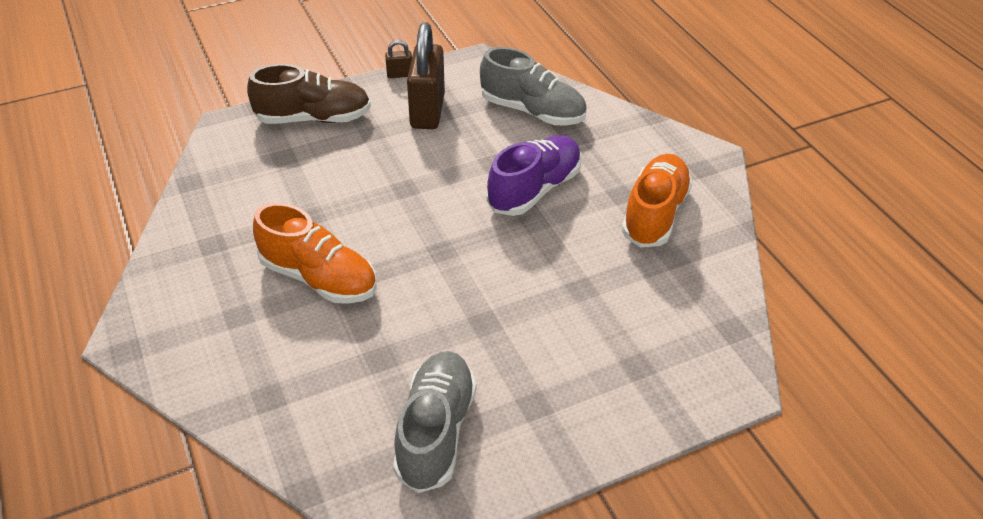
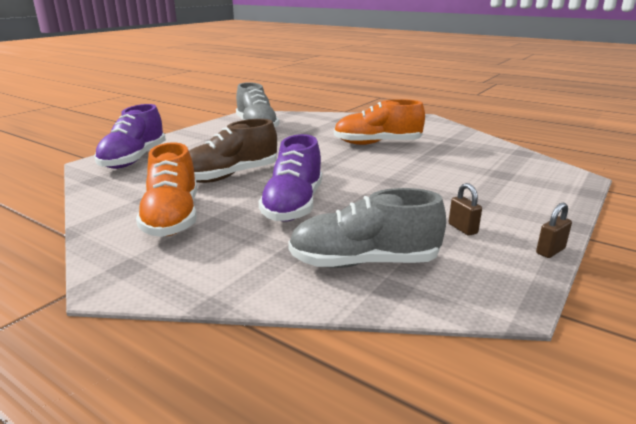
camera: 150 degrees right, 20 degrees down
(313, 118) = (535, 197): brown shoe -> brown shoe (230, 176)
(427, 111) = (462, 229): brown padlock -> brown padlock, size x0.43
(678, 375) = (134, 159): none -> purple shoe

